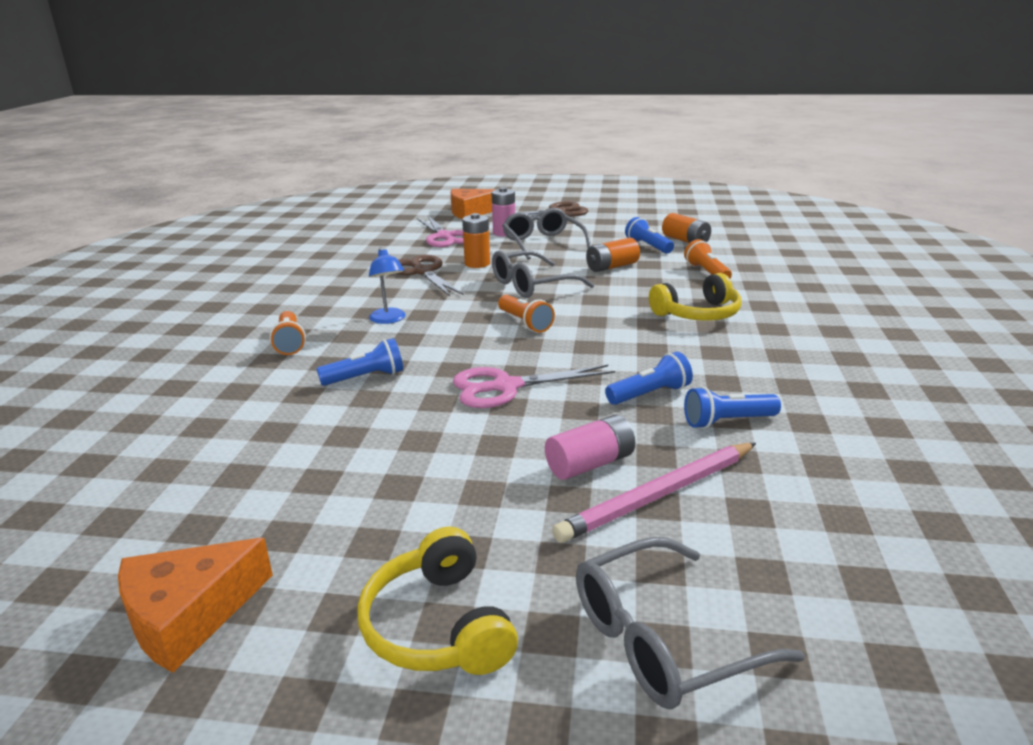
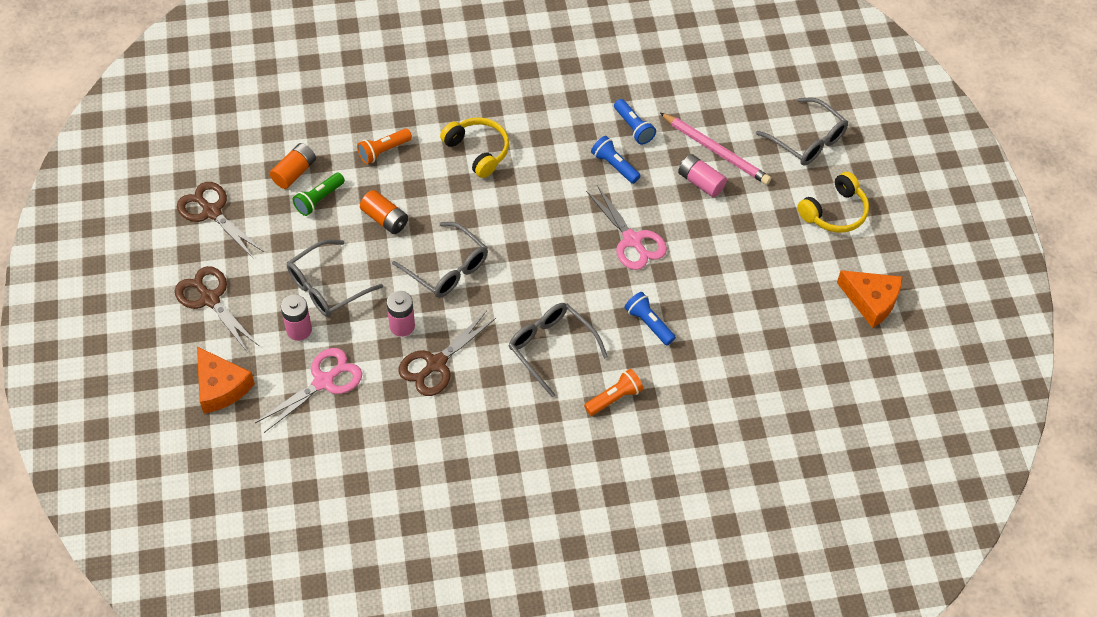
camera: 110 degrees left, 30 degrees up
(389, 320) = (551, 348): blue lamp -> grey glasses
(477, 264) = (402, 326): orange battery -> pink battery
(525, 323) = (528, 254): orange flashlight -> none
(647, 216) = (212, 212): none -> brown scissors
(648, 246) = (319, 199): blue flashlight -> green flashlight

